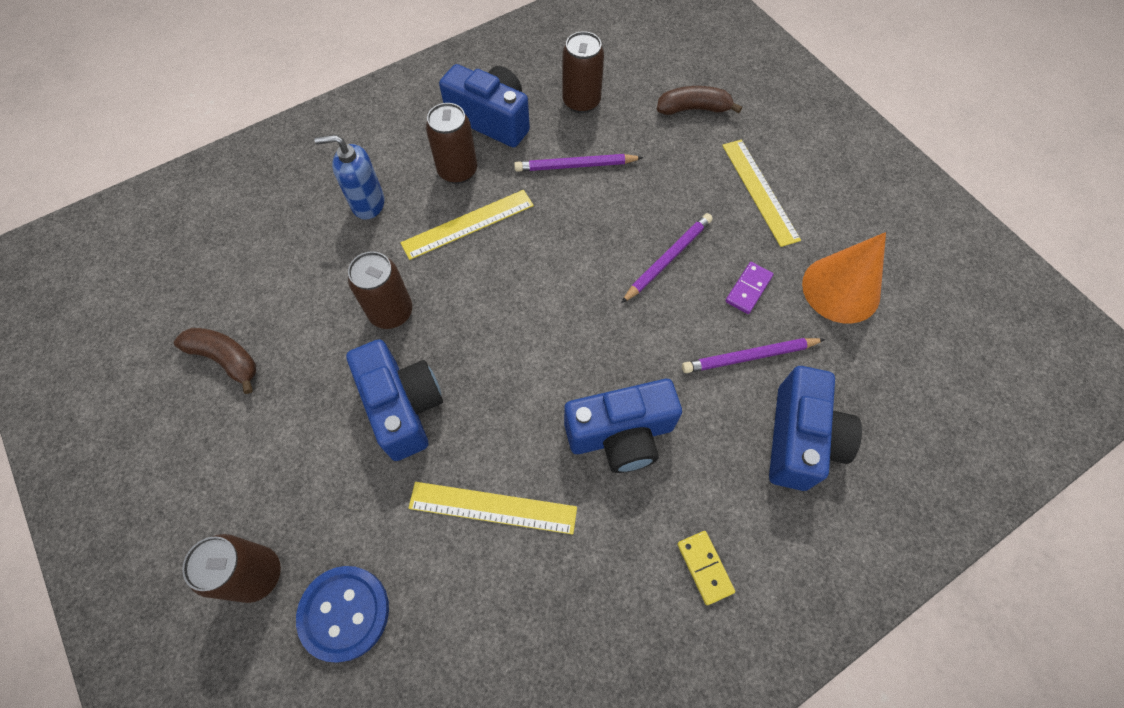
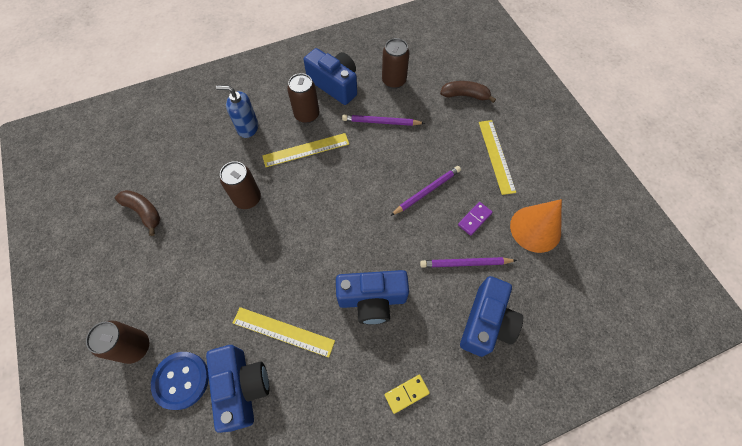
camera: 10 degrees right, 0 degrees up
(403, 407) = (242, 259): blue camera -> blue camera (242, 387)
(705, 567) = (406, 394): yellow domino -> yellow domino turned 75 degrees clockwise

